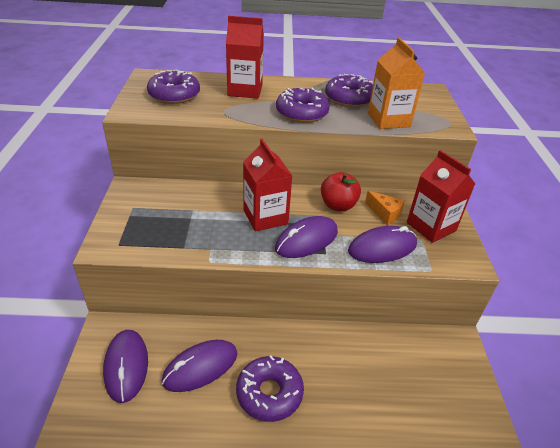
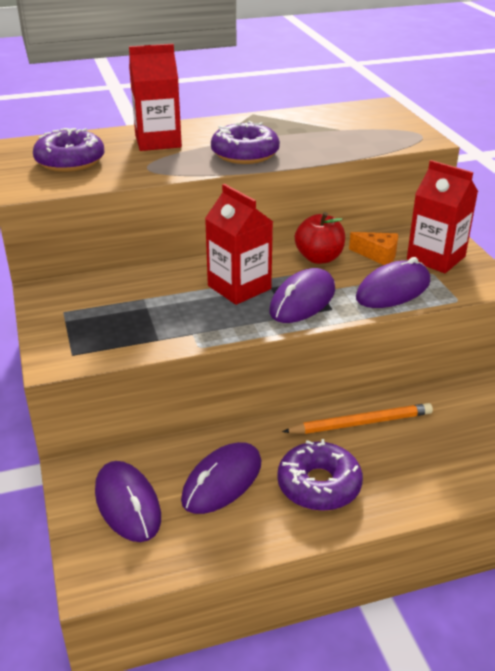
camera: 15 degrees left, 5 degrees down
(326, 346) = (361, 423): none -> orange pencil
(349, 98) = (291, 129): purple donut -> none
(388, 120) = (351, 144): orange carton -> none

